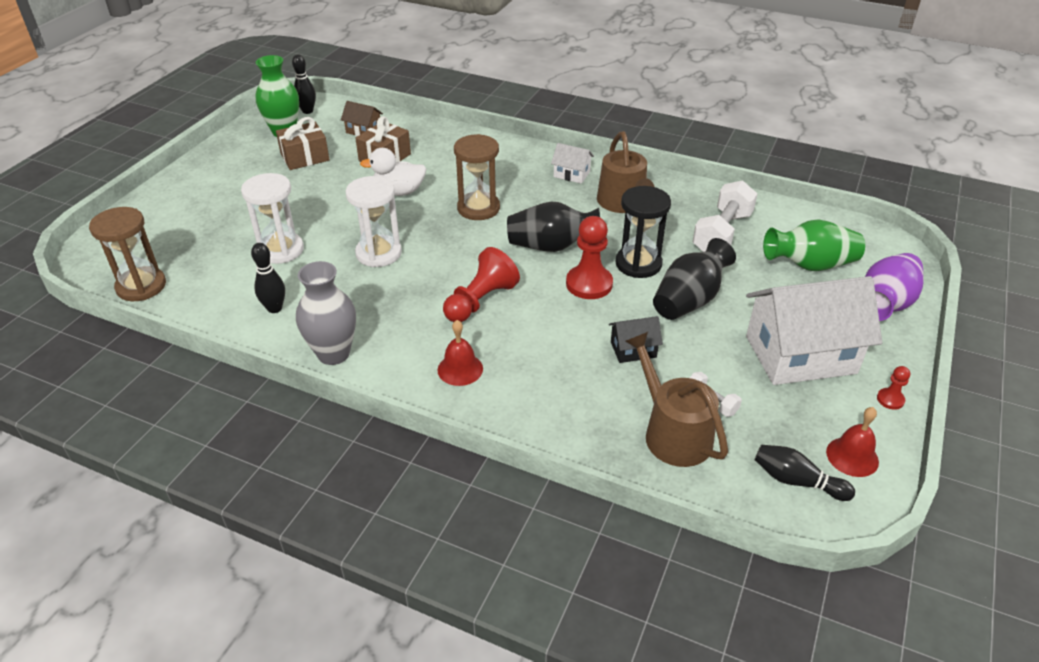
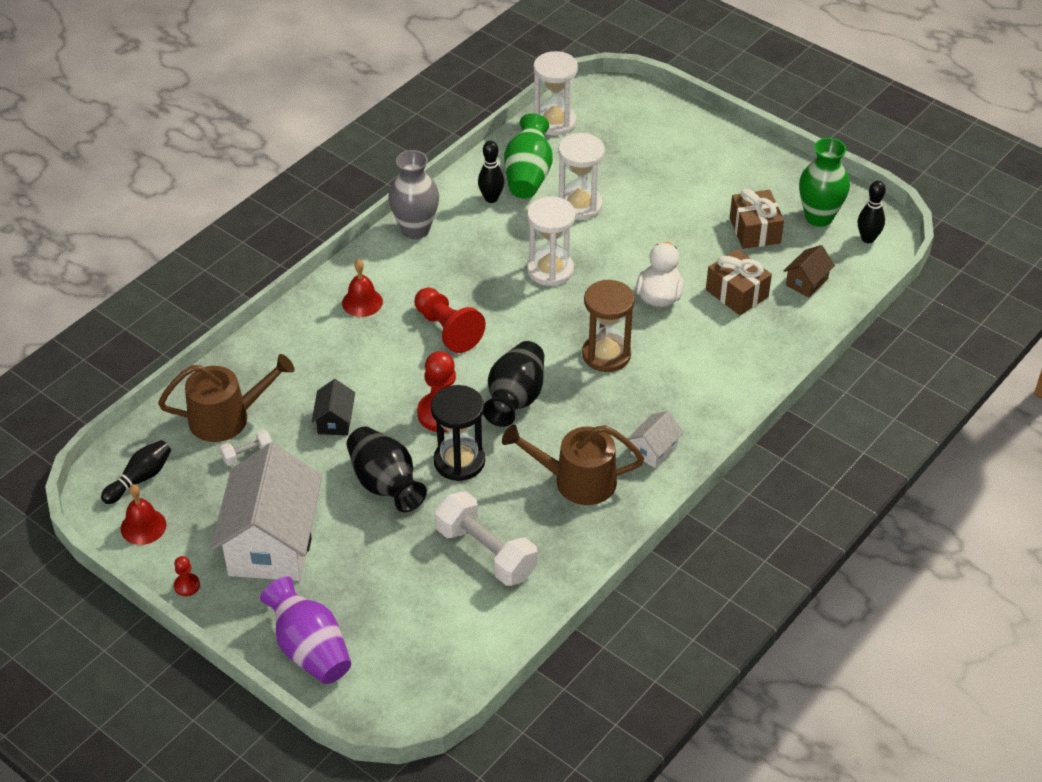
camera: 105 degrees right, 5 degrees up
(141, 286) = (554, 122): brown hourglass -> white hourglass
(810, 265) = (399, 611): green vase -> green vase (528, 176)

